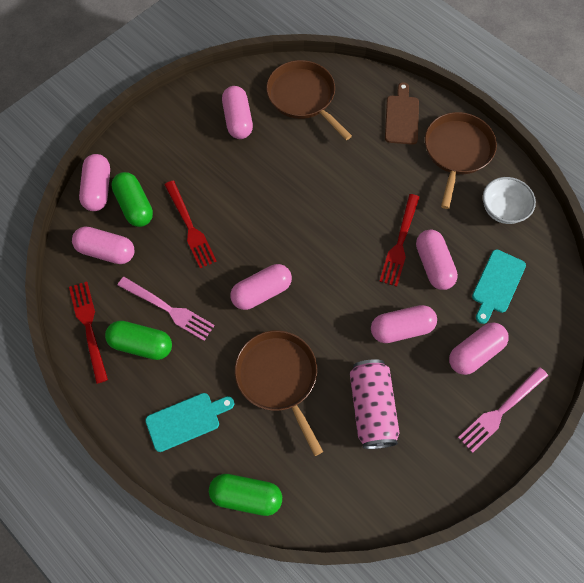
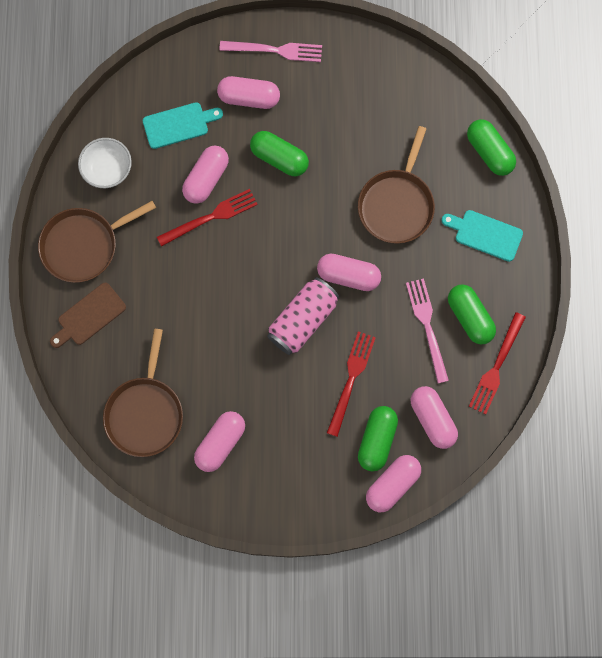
camera: 135 degrees left, 10 degrees up
(372, 408) = (355, 128): pink can -> pink can (302, 320)
(401, 329) = (279, 158): pink capsule -> green capsule

